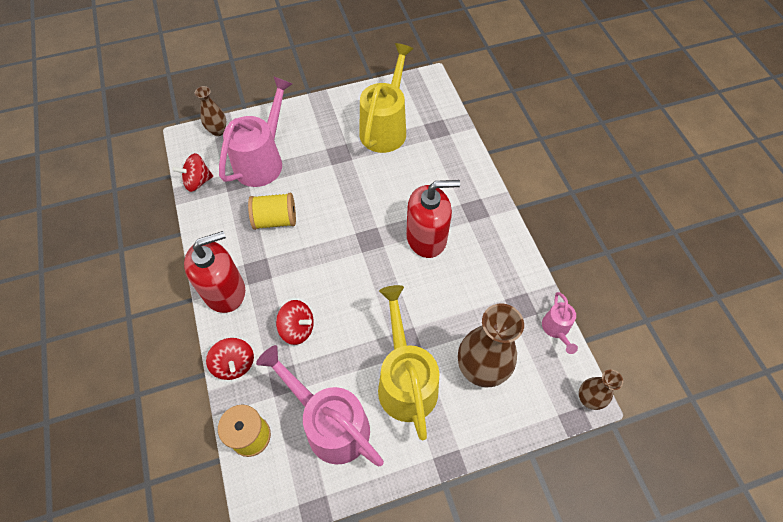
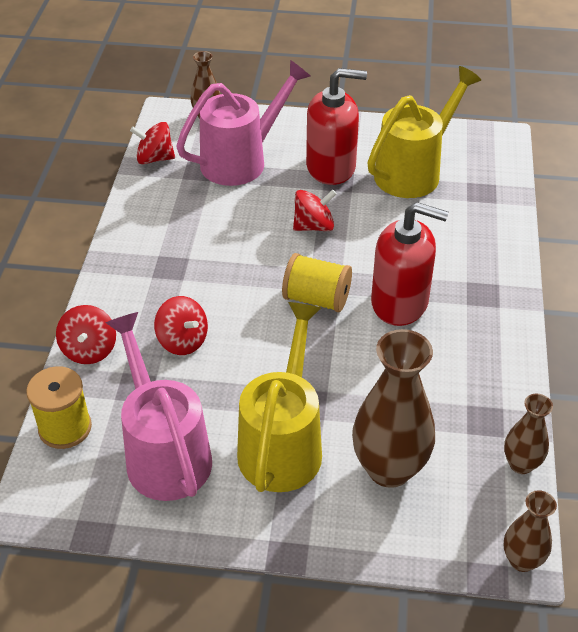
camera: 25 degrees right, 15 degrees down
(224, 291) = (121, 274): red soap dispenser -> red soap dispenser (331, 167)
(275, 220) = (221, 224): yellow spool -> yellow spool (317, 299)
(340, 197) = (313, 226): none -> red spinning top
(556, 329) = (521, 464): pink watering can -> brown vase

